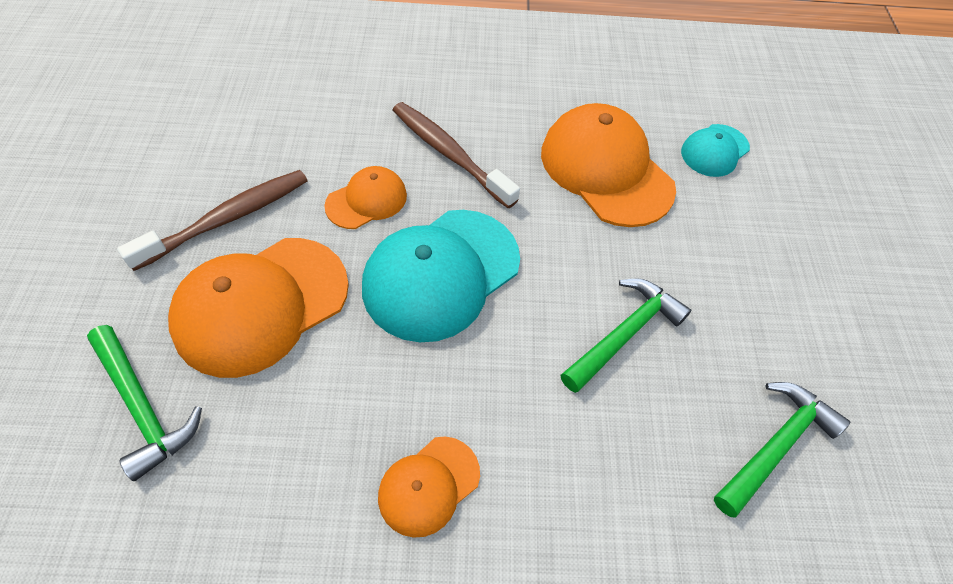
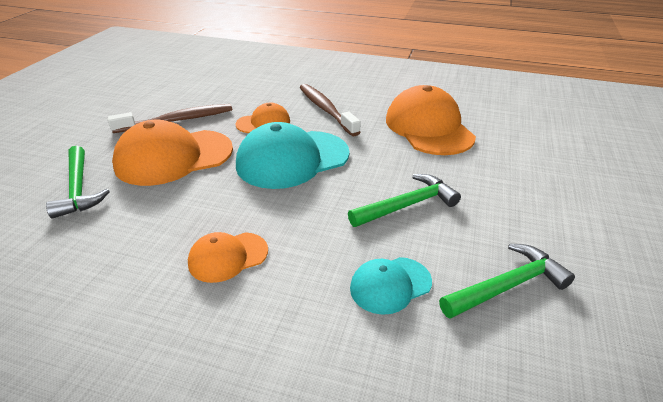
camera: 20 degrees right, 20 degrees down
(714, 150) = (513, 128): turquoise cap -> turquoise cap (390, 285)

